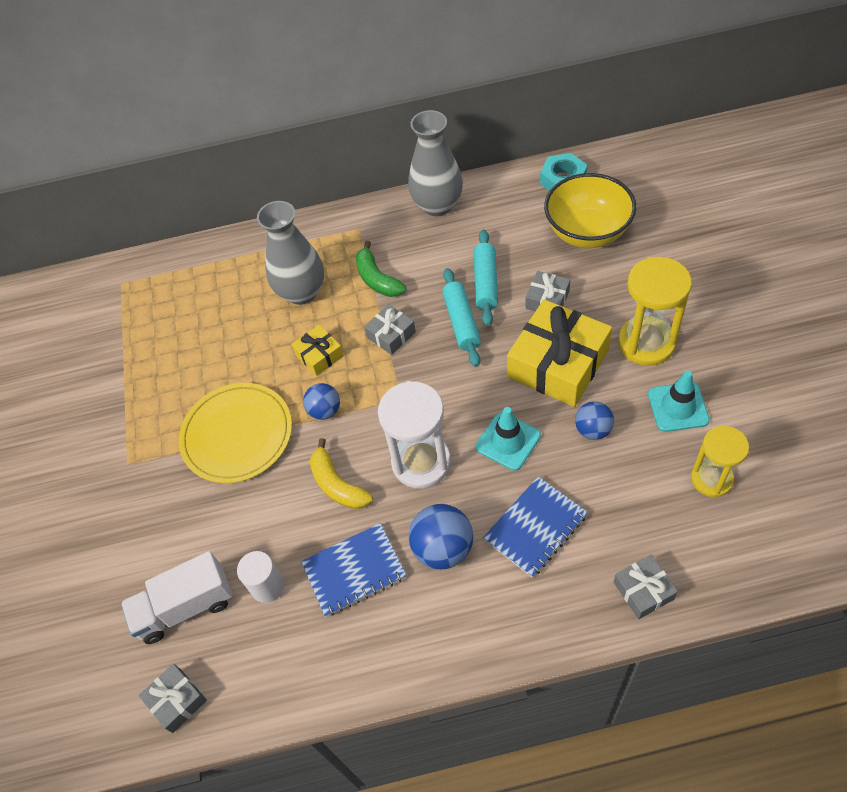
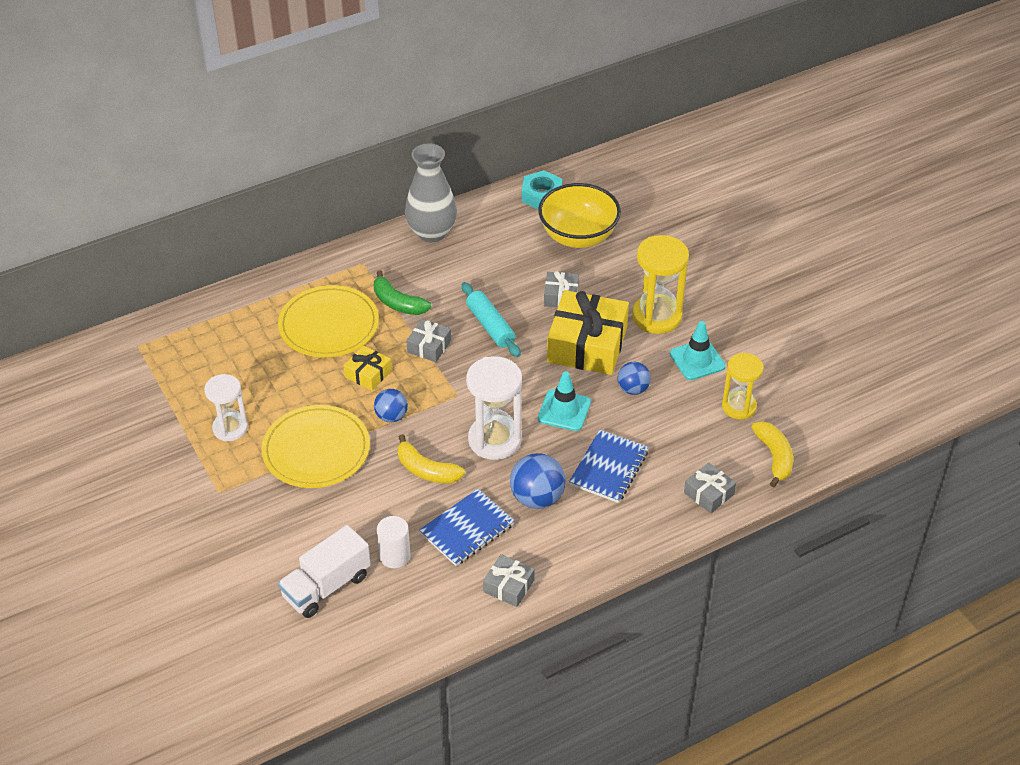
camera: 25 degrees left, 10 degrees down
(166, 391) = (230, 428): none -> white hourglass
(177, 700) = (349, 652): grey gift -> grey gift (508, 586)
(302, 292) = (329, 325): grey vase -> yellow plate
(486, 283) = (501, 291): turquoise rolling pin -> none
(738, 558) = (774, 457): none -> yellow banana

